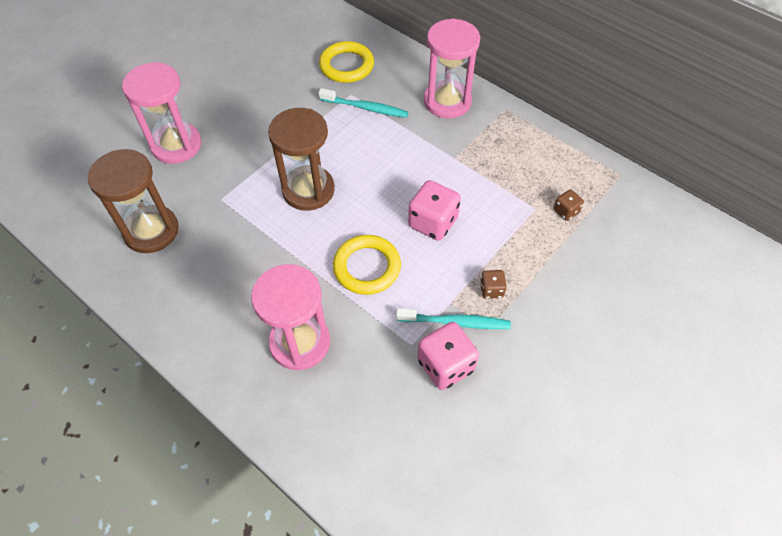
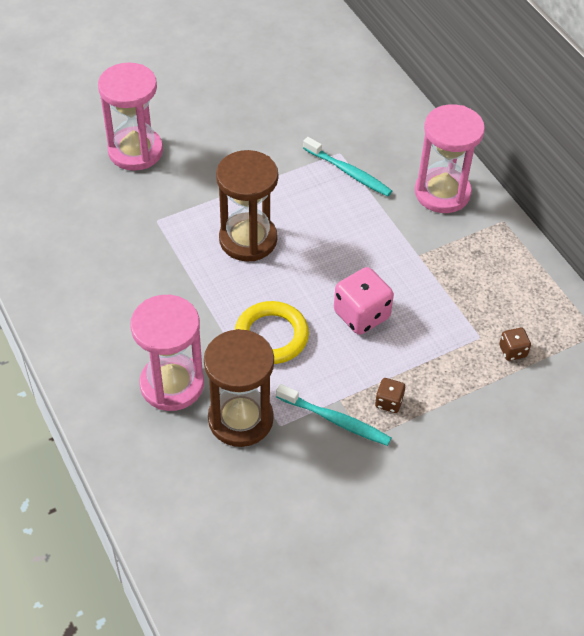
camera: 20 degrees right, 5 degrees down
(151, 231) = (76, 229): brown hourglass -> brown hourglass (240, 419)
(346, 66) = (350, 120): yellow ring -> none
(445, 365) = (304, 457): pink dice -> none

